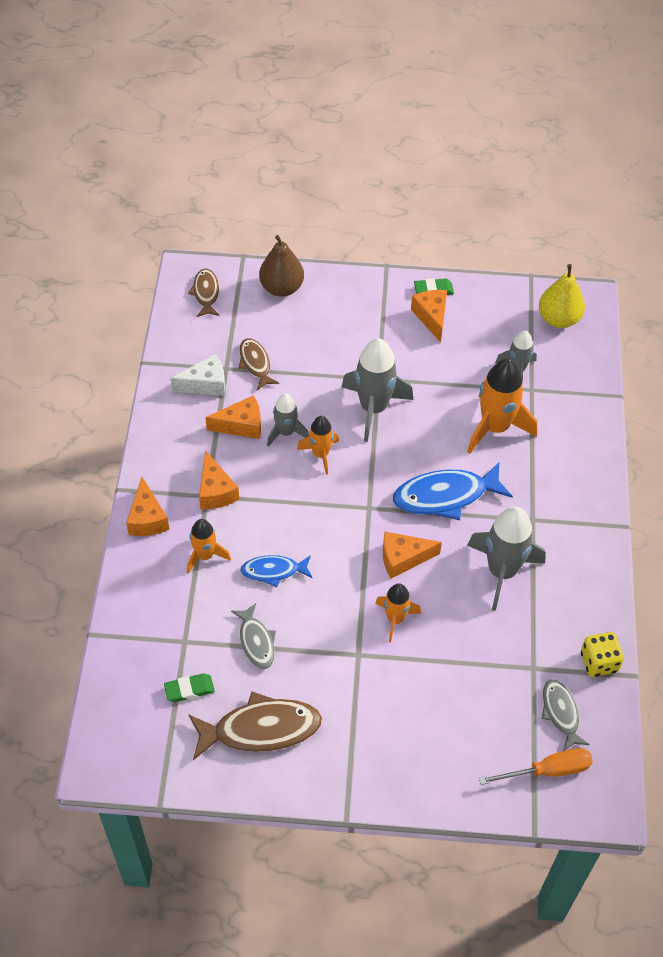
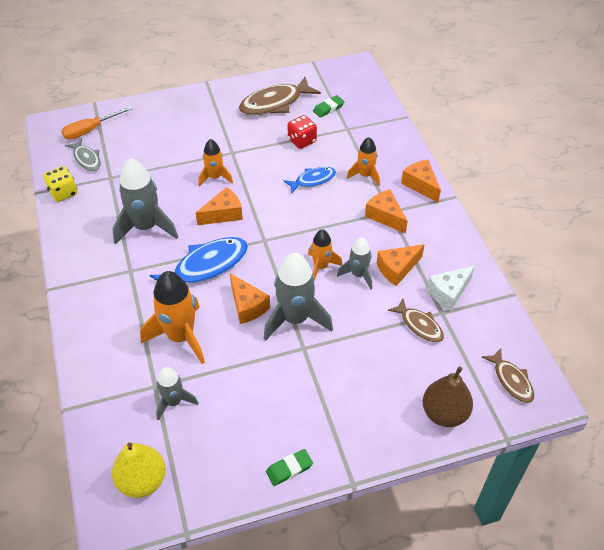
camera: 160 degrees right, 5 degrees down
(256, 641) = (302, 141): grey fish -> red dice
(431, 317) = (278, 433): orange cheese -> orange cheese (247, 306)

